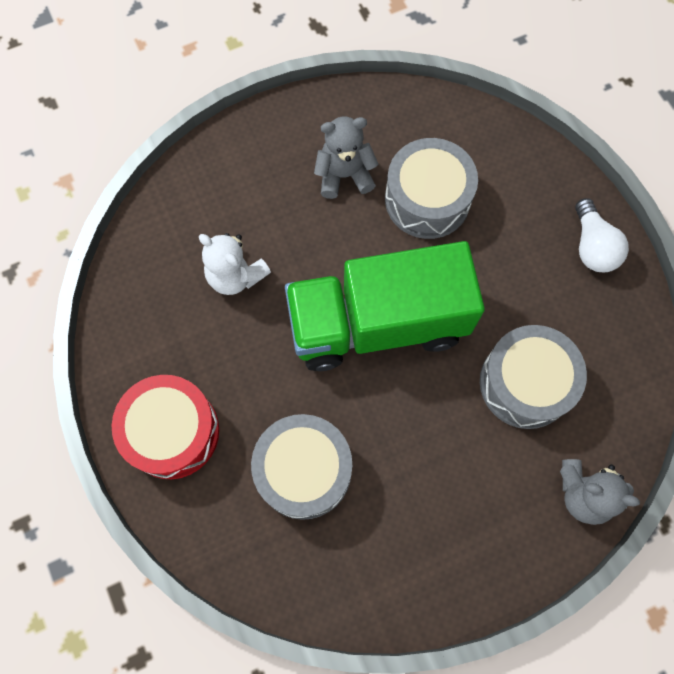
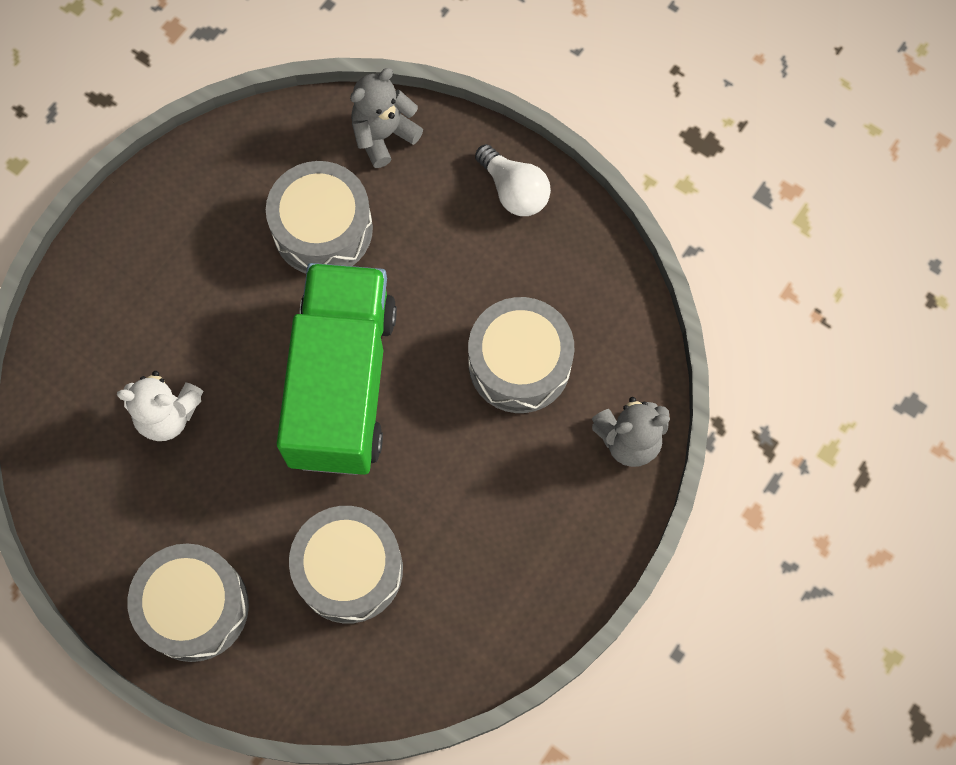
camera: 30 degrees left, 0 degrees up
(172, 432) = (194, 607): red drum -> grey drum
(344, 175) = (222, 248): grey teddy bear -> grey teddy bear (383, 135)
(378, 323) = (342, 384): green truck -> green truck turned 135 degrees clockwise

